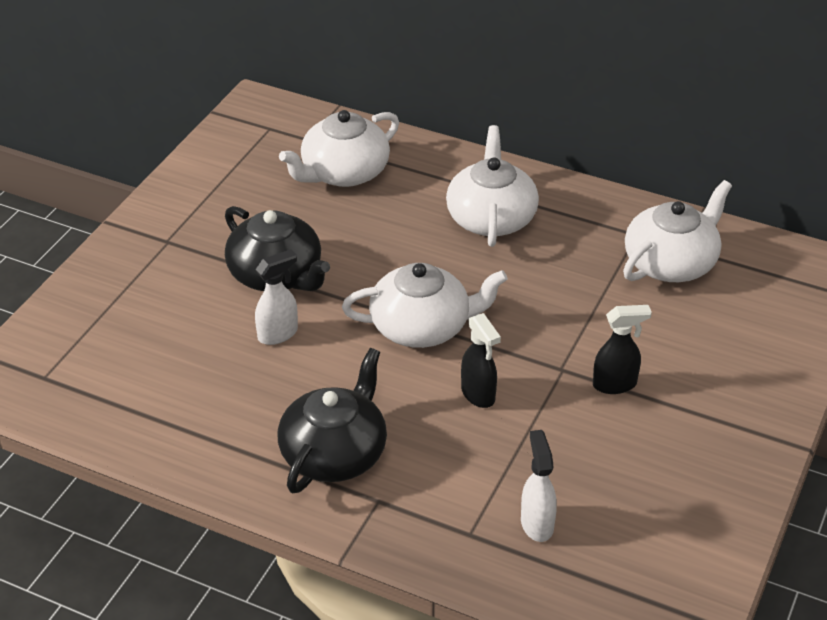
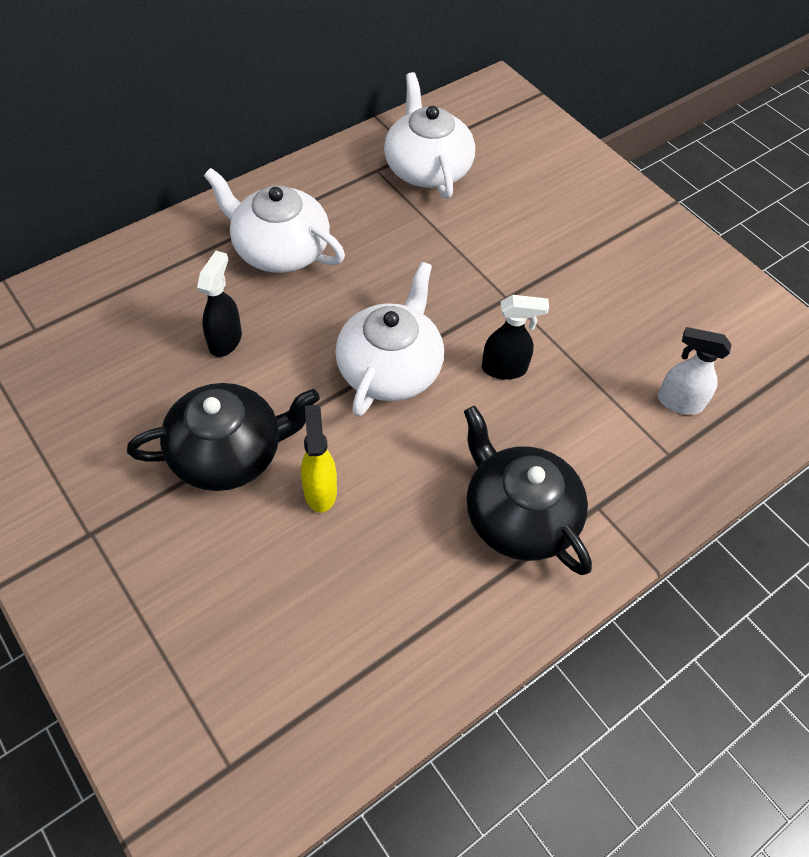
camera: 65 degrees left, 15 degrees up
(278, 334) = (320, 490): white spray bottle -> yellow spray bottle
(343, 172) = (116, 325): white teapot -> none
(615, 384) = (546, 273): black spray bottle -> black spray bottle (225, 340)

